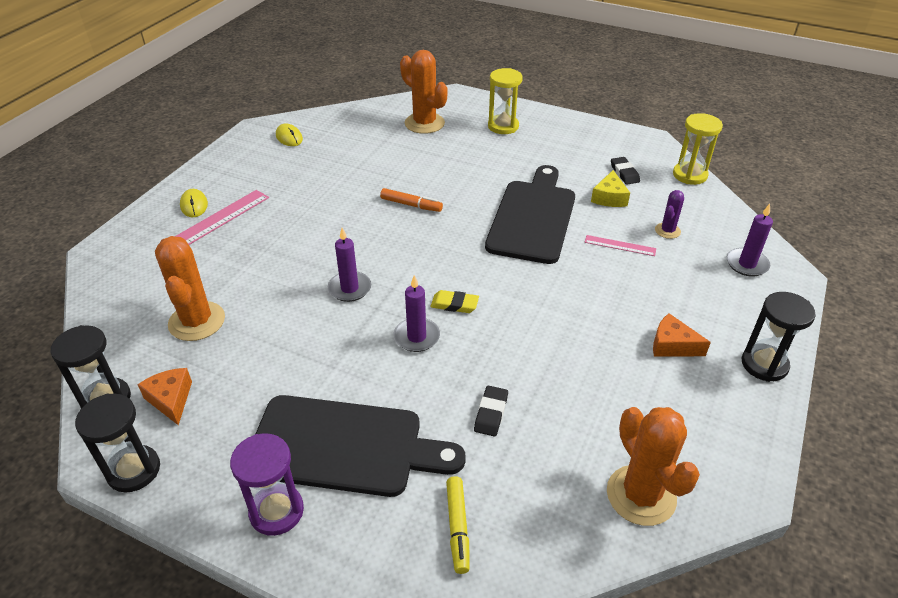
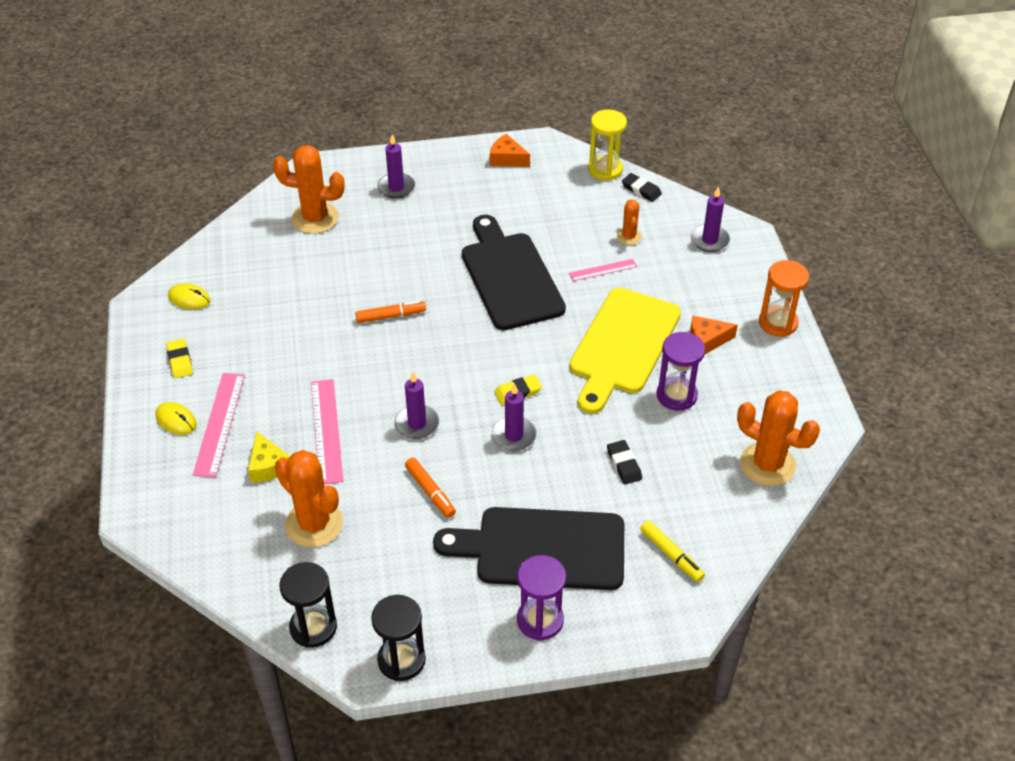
camera: 35 degrees left, 5 degrees up
(170, 399) = (368, 595): orange cheese -> orange cheese (507, 159)
(240, 171) = (180, 361): none -> yellow eraser
(280, 260) = (326, 430): none -> pink ruler
(305, 345) = (430, 491): none -> orange marker
(344, 446) = (542, 549): black cutting board -> black cutting board turned 150 degrees counterclockwise
(503, 126) = (396, 187): yellow hourglass -> purple candle
(584, 312) = (623, 345): none -> yellow cutting board
(599, 378) = (676, 395): none -> purple hourglass
(609, 198) = (557, 225): yellow cheese -> yellow cheese (268, 466)
(624, 173) = (549, 192): black eraser -> black eraser (641, 190)
(667, 231) = (629, 237): purple cactus -> orange cactus
(764, 364) = (778, 323): black hourglass -> orange hourglass

